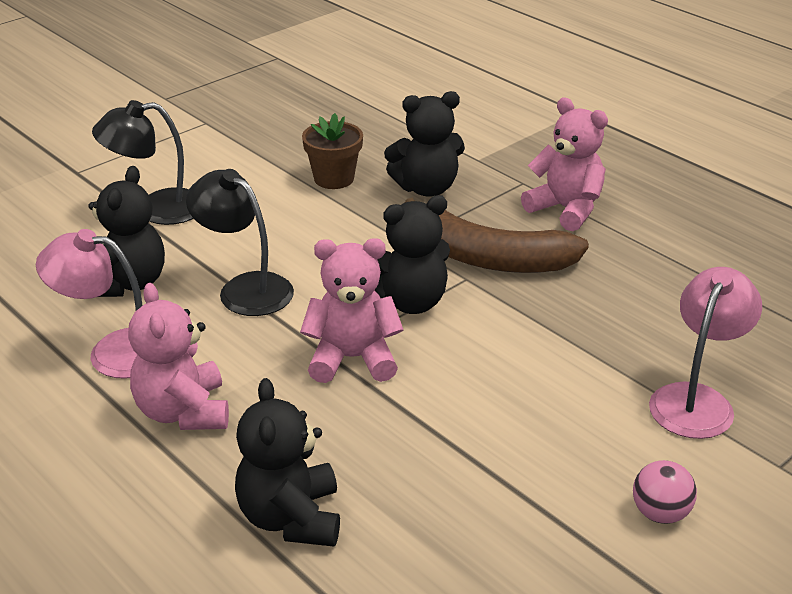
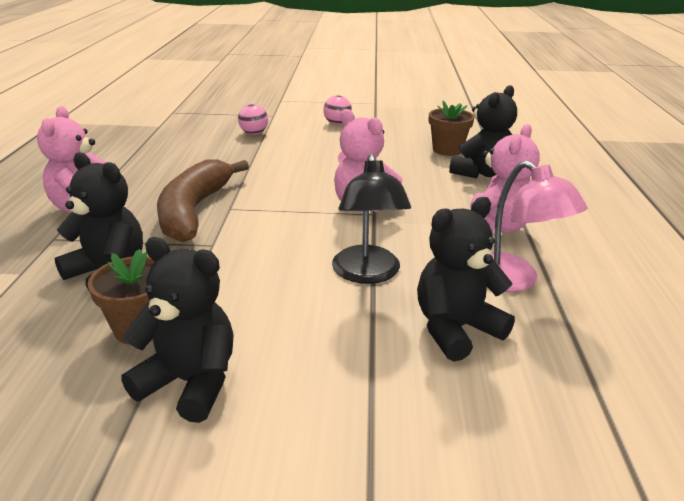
camera: 135 degrees left, 5 degrees down
(156, 209) = (341, 405): black lamp -> none
(402, 553) = (447, 150): none -> brown flower pot
(409, 302) = (284, 213): black teddy bear -> black teddy bear (190, 382)
(488, 258) = (194, 210): brown banana -> brown banana turned 150 degrees counterclockwise
(696, 400) = (254, 133): pink lamp -> pink ball

